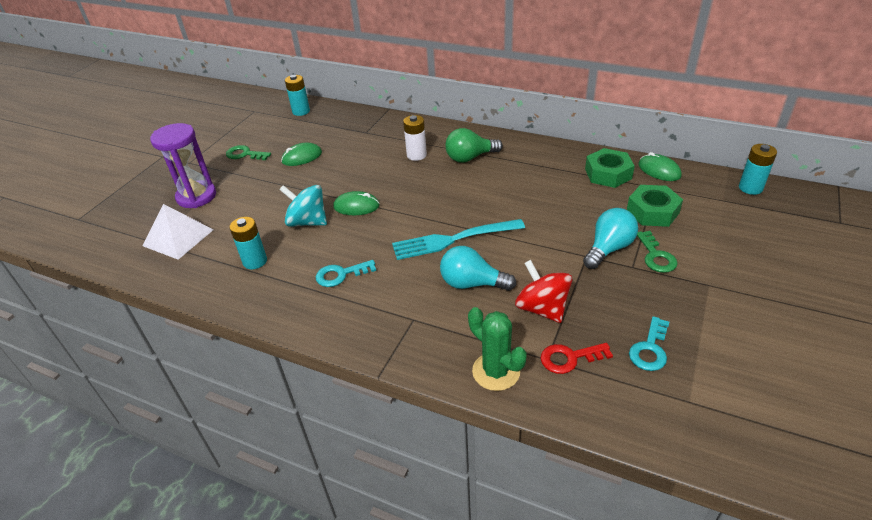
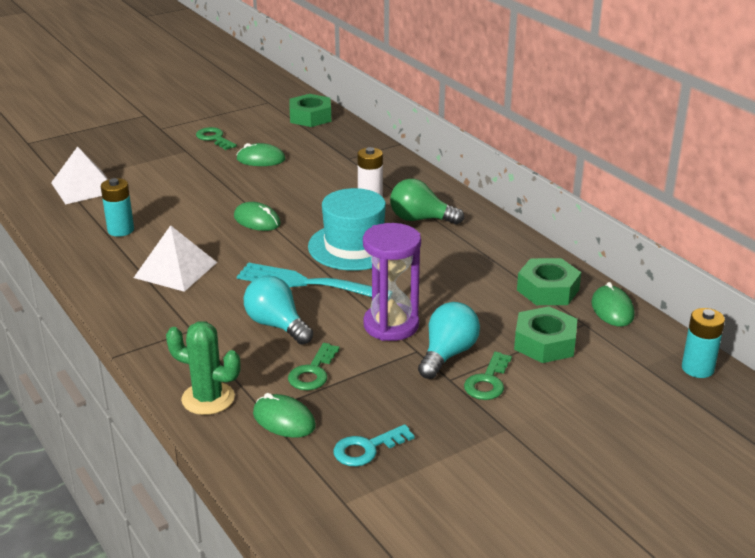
camera: 30 degrees right, 10 degrees down
(196, 196) = (134, 160): purple hourglass -> purple hourglass (391, 325)
(301, 111) = (310, 117): turquoise battery -> green nut
(307, 222) = (199, 216): turquoise spinning top -> none
(341, 275) = (175, 270): turquoise key -> white pyramid
(450, 196) = (354, 246): none -> turquoise hat
(496, 371) = (208, 398): green cactus -> green cactus turned 60 degrees counterclockwise
(542, 308) = (313, 372): red spinning top -> green key
(569, 358) = (284, 420): red key -> green mouse
(608, 249) = (447, 354): turquoise light bulb -> turquoise light bulb turned 45 degrees counterclockwise

